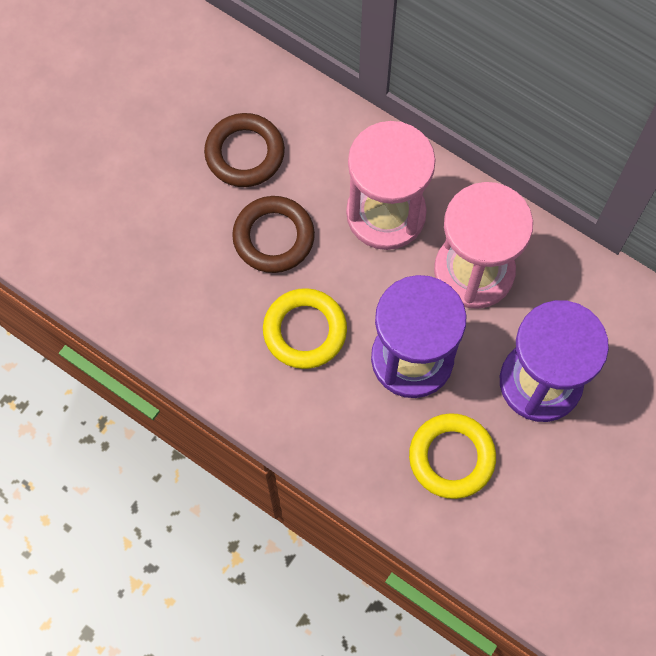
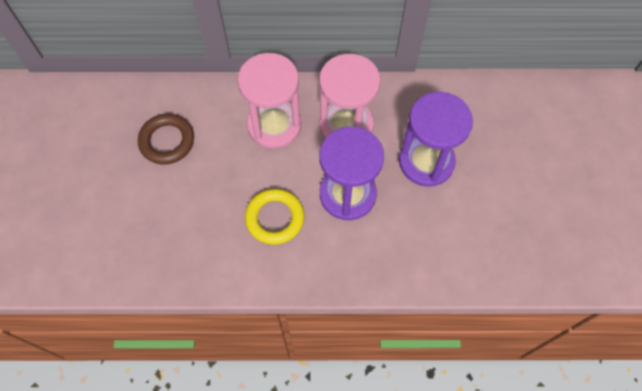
camera: 35 degrees left, 5 degrees down
(273, 237) = (218, 177): brown ring -> none
(451, 457) = (410, 234): yellow ring -> none

